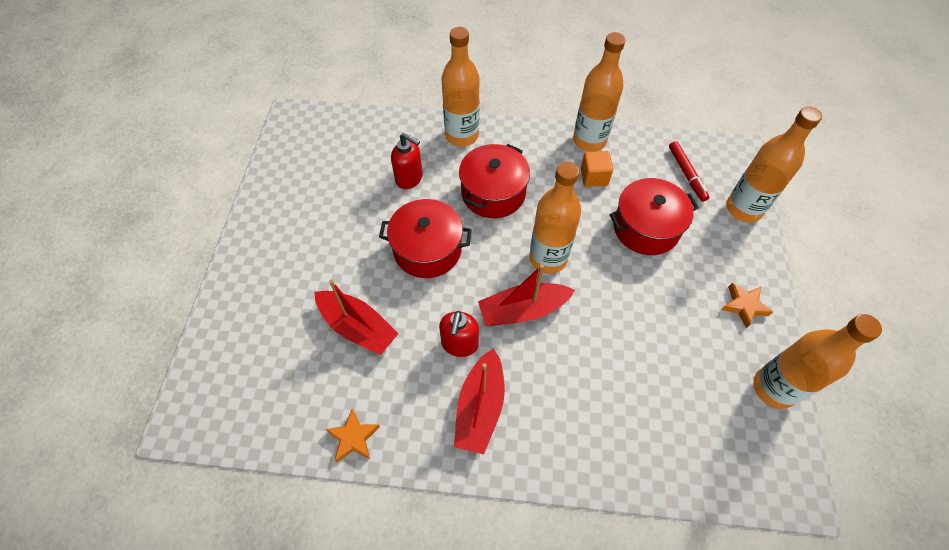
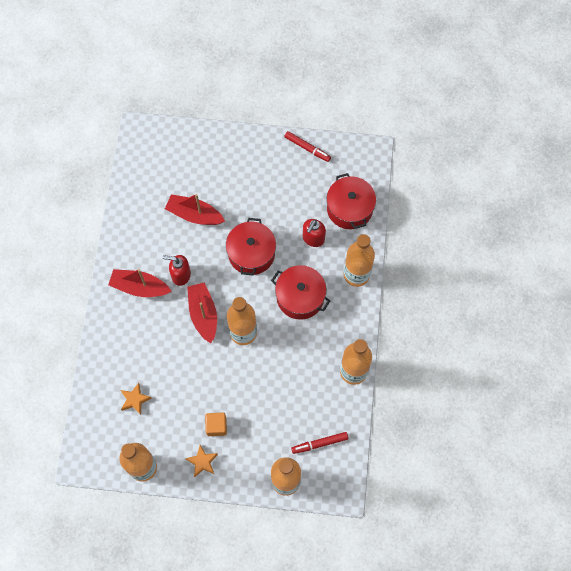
camera: 90 degrees right, 10 degrees up
(272, 184) = (307, 148): none -> red marker
(353, 438) = (125, 219): orange star -> orange star (135, 399)
(358, 327) = (194, 215): red boat -> red boat turned 75 degrees clockwise
(594, 177) = (316, 371): orange cube -> orange cube (216, 426)
(646, 228) = (268, 404): red pot -> red pot (349, 208)

